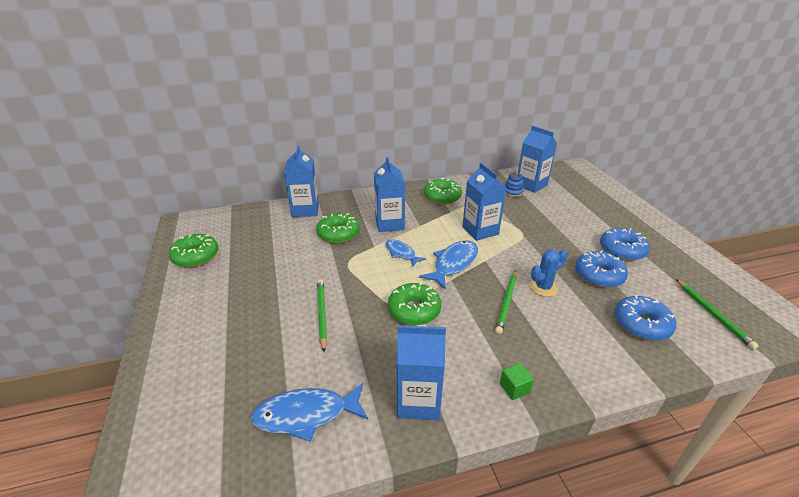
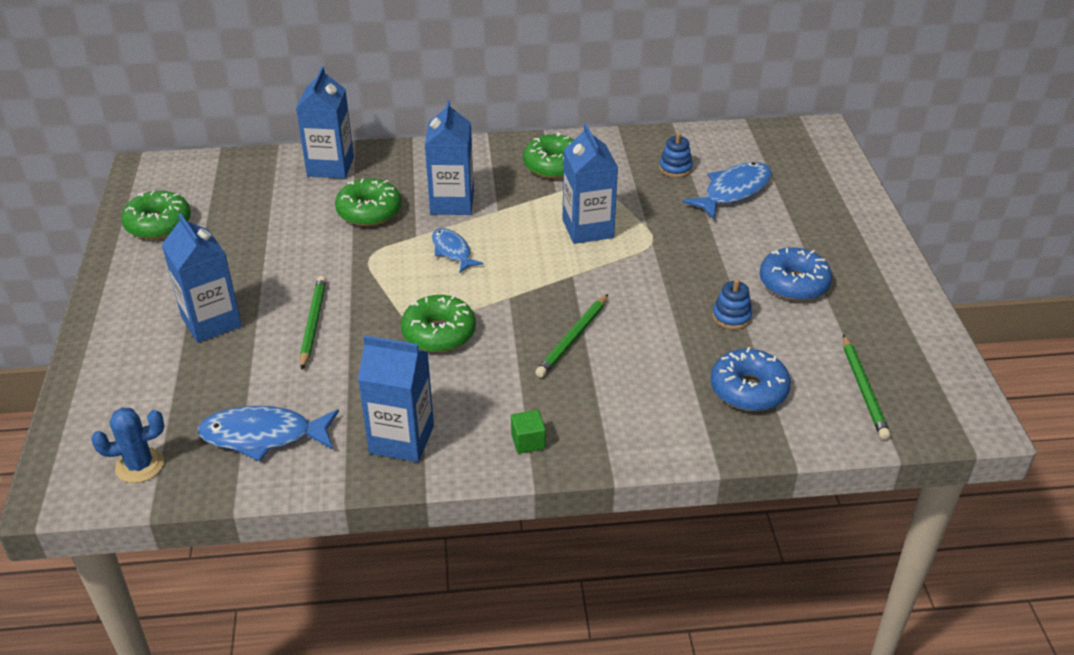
camera: 10 degrees right, 5 degrees up
(453, 264) = (522, 275): blue fish -> blue fish (733, 191)
(531, 185) = (714, 158): blue carton -> blue carton (211, 322)
(543, 287) = (637, 324): blue cactus -> blue cactus (140, 465)
(598, 275) = (731, 317): blue donut -> blue stacking toy

